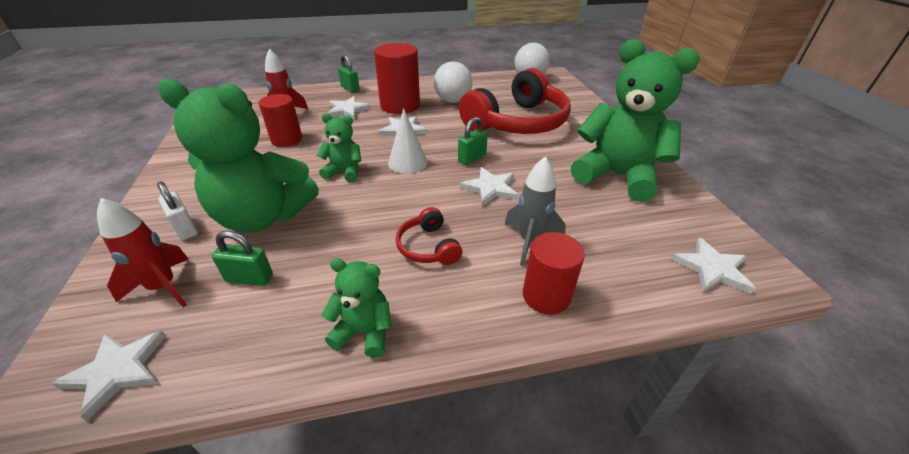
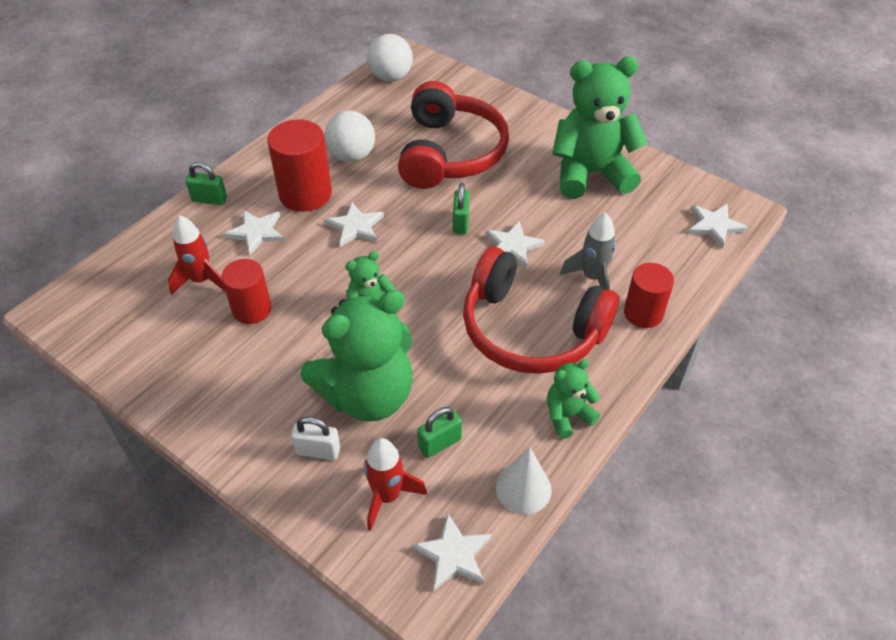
camera: 40 degrees left, 10 degrees up
(407, 162) = (411, 262): white cone -> white cone (523, 488)
(428, 247) = (531, 330): red headphones -> red headphones, size x2.31

